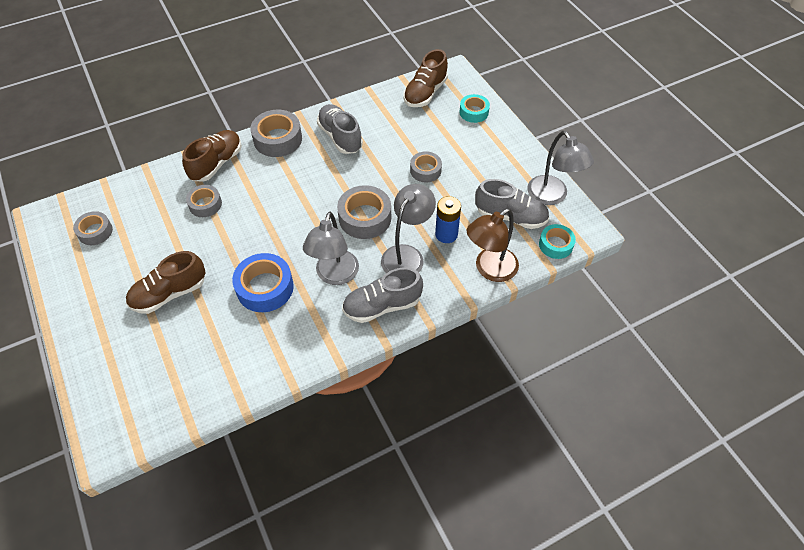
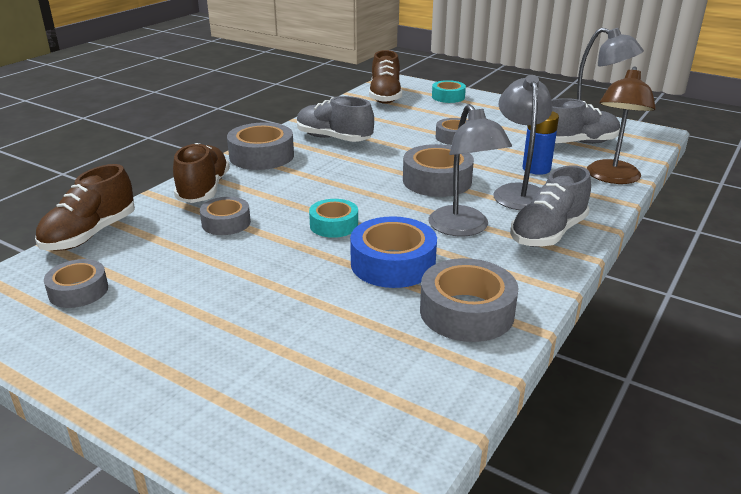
camera: 30 degrees left, 25 degrees down
(169, 294) = (266, 311): brown shoe -> brown shoe (90, 234)
(268, 348) = (466, 312): none -> grey tape
(555, 245) = (642, 148): turquoise tape -> turquoise tape (334, 225)

